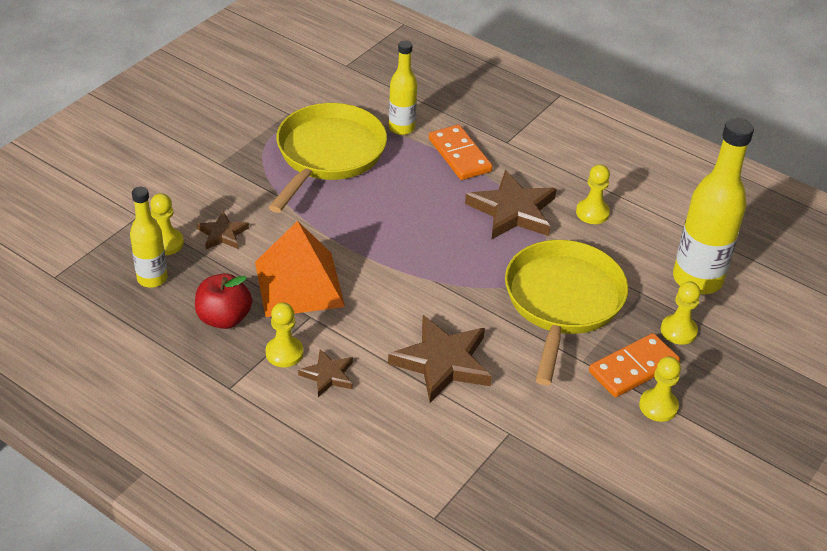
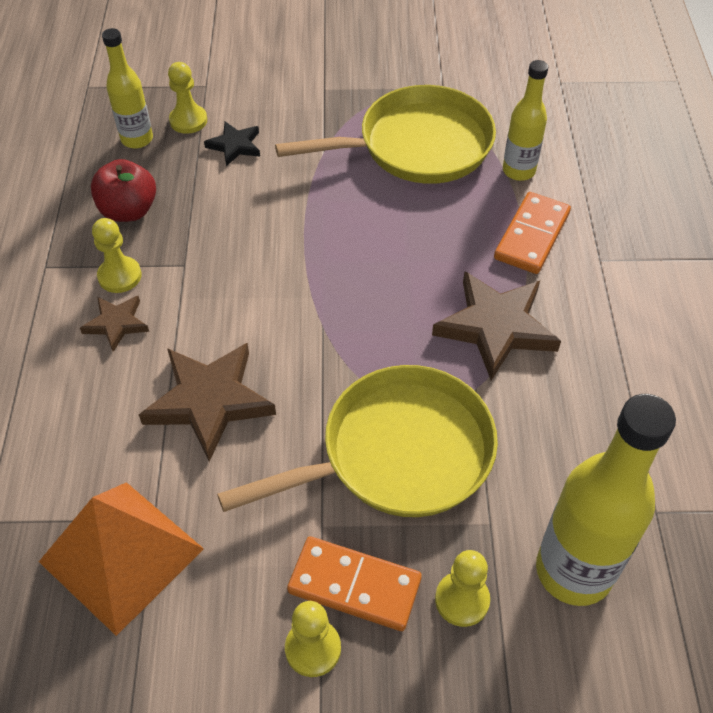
camera: 55 degrees right, 10 degrees up
(222, 234) = (235, 145): brown star -> black star
(299, 284) = (220, 232): orange pyramid -> orange pyramid (121, 555)
(592, 213) = (573, 399): yellow pawn -> none

